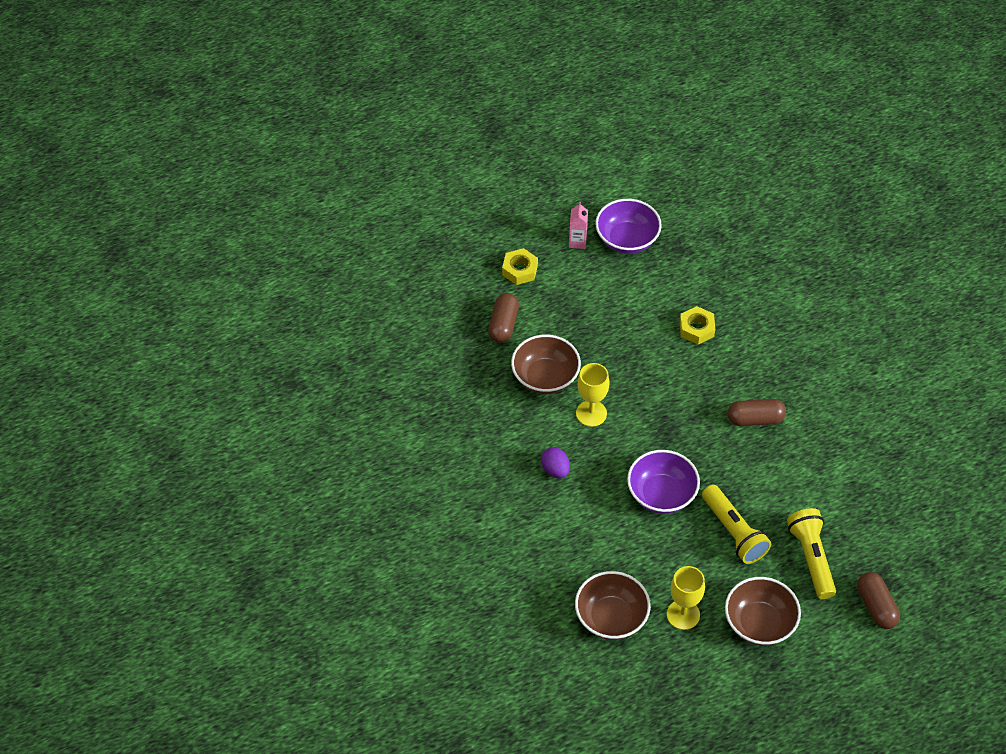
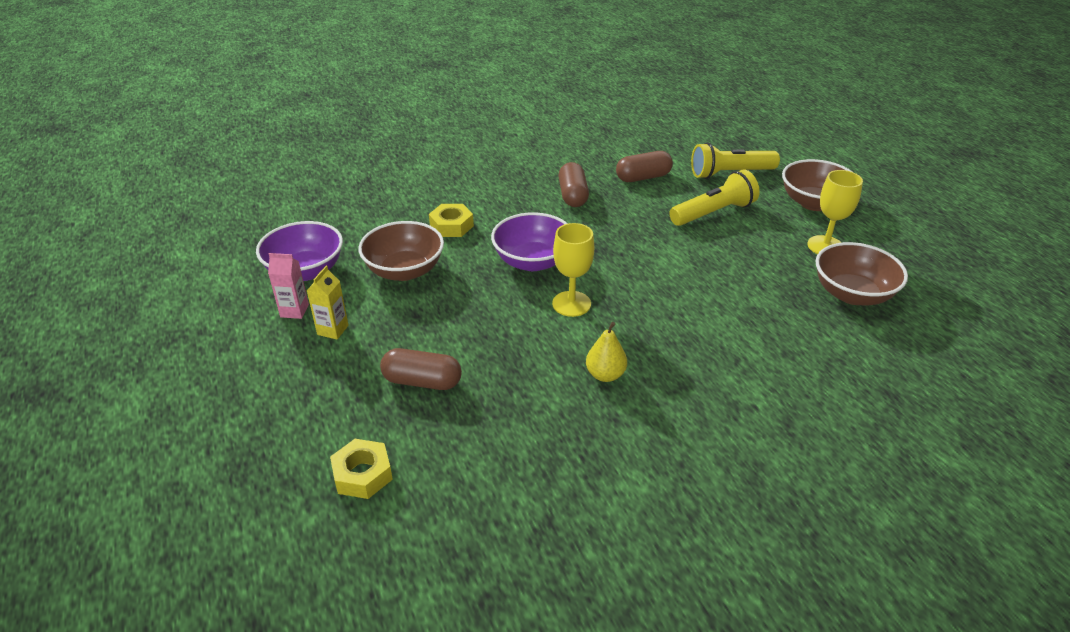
camera: 90 degrees left, 15 degrees down
(510, 431) = (605, 375): none -> yellow pear
(520, 270) = (327, 365): yellow nut -> yellow nut (362, 474)
(545, 377) = (516, 342): brown bowl -> brown bowl (404, 270)
(555, 470) = (660, 334): purple egg -> none
(556, 267) = (333, 330): none -> yellow carton
(661, 494) = (678, 255): purple bowl -> purple bowl (532, 261)
(876, 606) = (769, 146): brown capsule -> brown capsule (643, 177)

